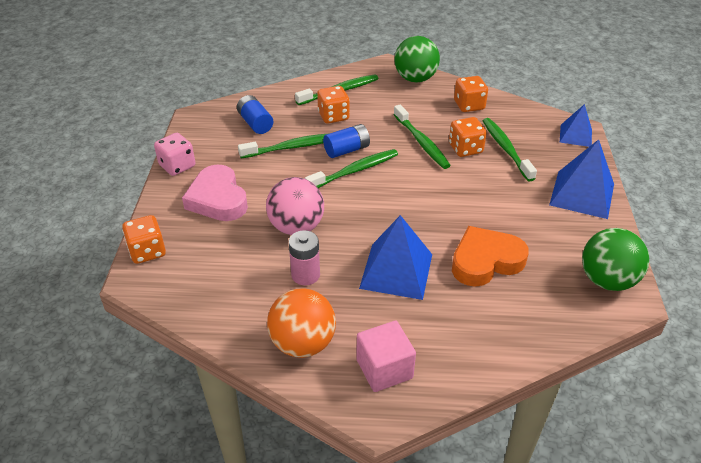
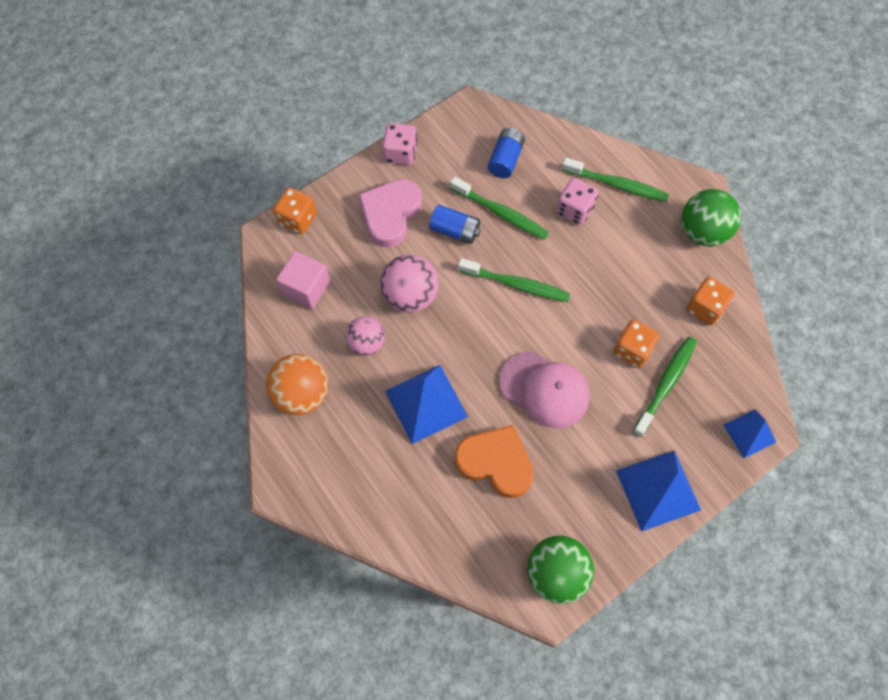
camera: 50 degrees right, 25 degrees up
(305, 275) = (366, 343): pink battery -> pink ball
(333, 116) = (574, 210): orange dice -> pink dice
(347, 150) = (537, 257): blue battery -> blue battery (455, 231)
(384, 369) = (323, 465): pink cube -> pink cube (306, 288)
(421, 142) = (606, 308): green toothbrush -> none
(452, 203) = (544, 389): none -> pink cap

